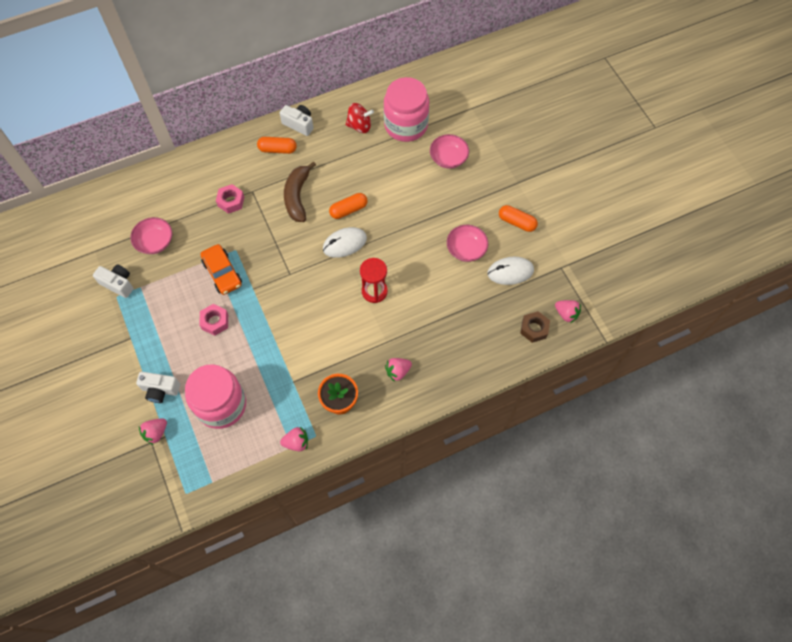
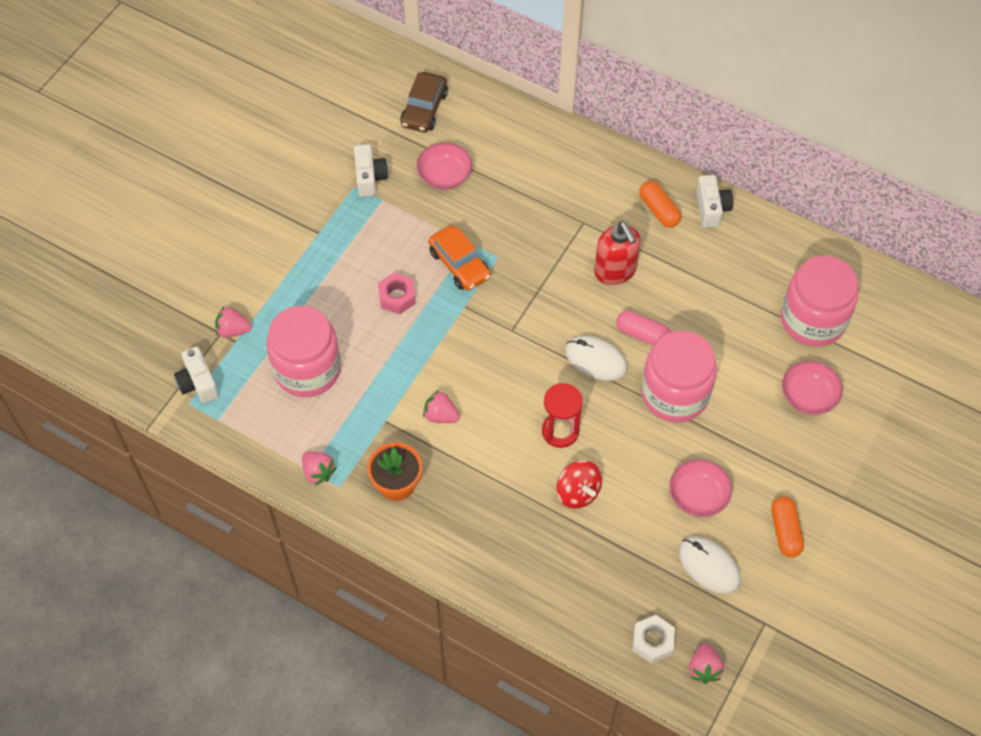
camera: 55 degrees right, 5 degrees down
(98, 222) = (424, 109): none -> brown car
(160, 390) = (282, 301): white camera -> white camera (198, 383)
(222, 273) = (459, 264): orange car -> orange car turned 60 degrees counterclockwise
(231, 201) = (553, 211): pink nut -> none
(297, 196) = (615, 271): brown banana -> red soap dispenser
(348, 210) = (643, 335): orange capsule -> pink capsule
(359, 126) = (766, 271): red spinning top -> red spinning top (578, 492)
(397, 219) = (674, 394): none -> pink jar
(398, 371) = (479, 521): pink strawberry -> pink strawberry (441, 415)
(534, 329) = (652, 641): brown nut -> white nut

